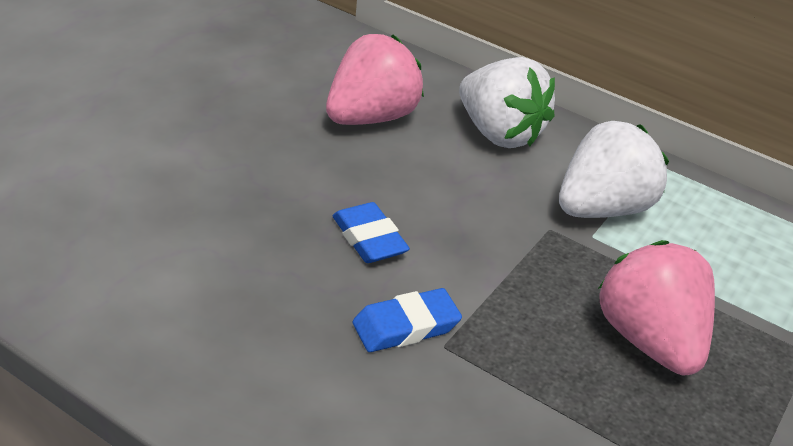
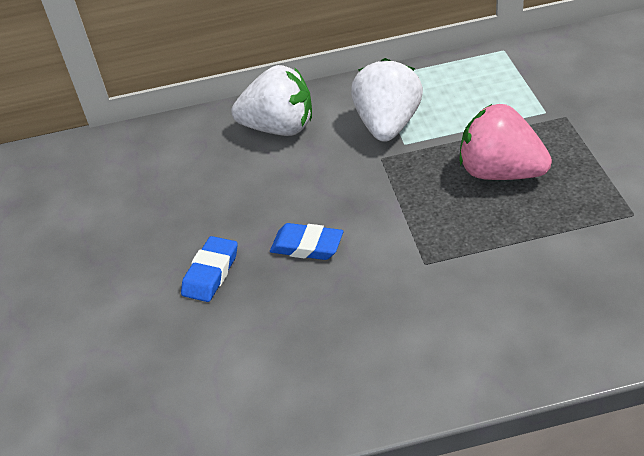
camera: 35 degrees left, 5 degrees up
(370, 118) = (199, 179): pink strawberry -> none
(406, 326) = (394, 272): blue eraser -> blue eraser (211, 273)

